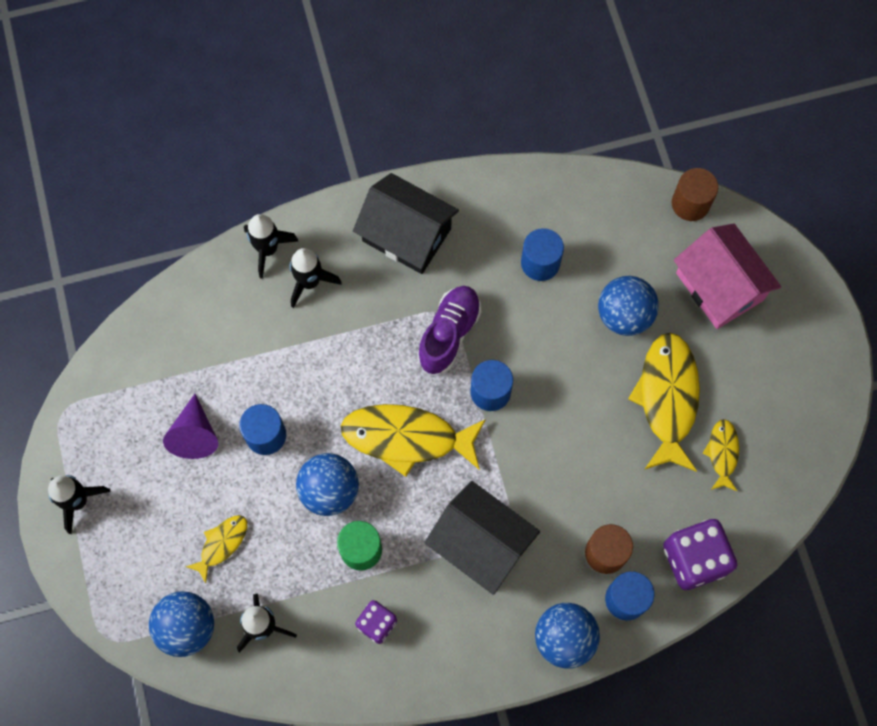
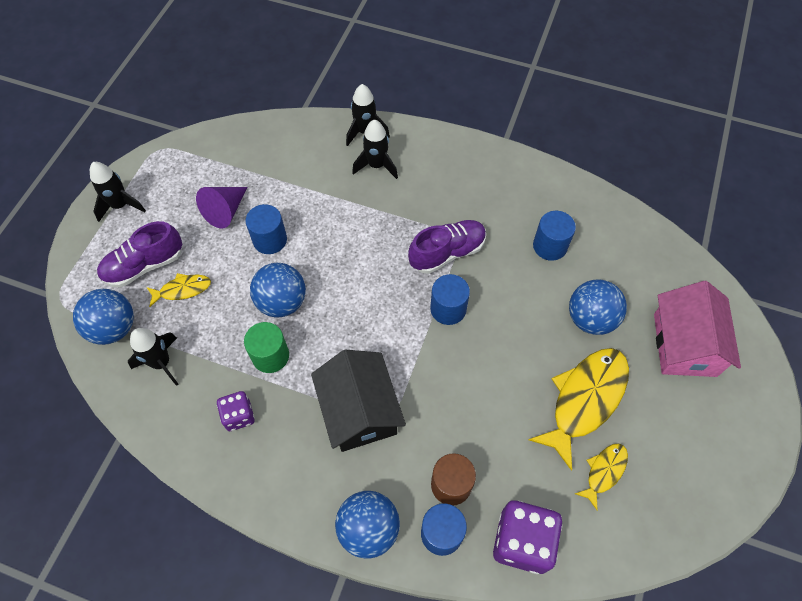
camera: 35 degrees right, 10 degrees down
(161, 546) = (144, 266): none -> purple shoe
(406, 235) = (465, 174): black house -> none
(407, 438) = (363, 302): yellow fish -> none
(690, 203) = (698, 273): brown cylinder -> none

